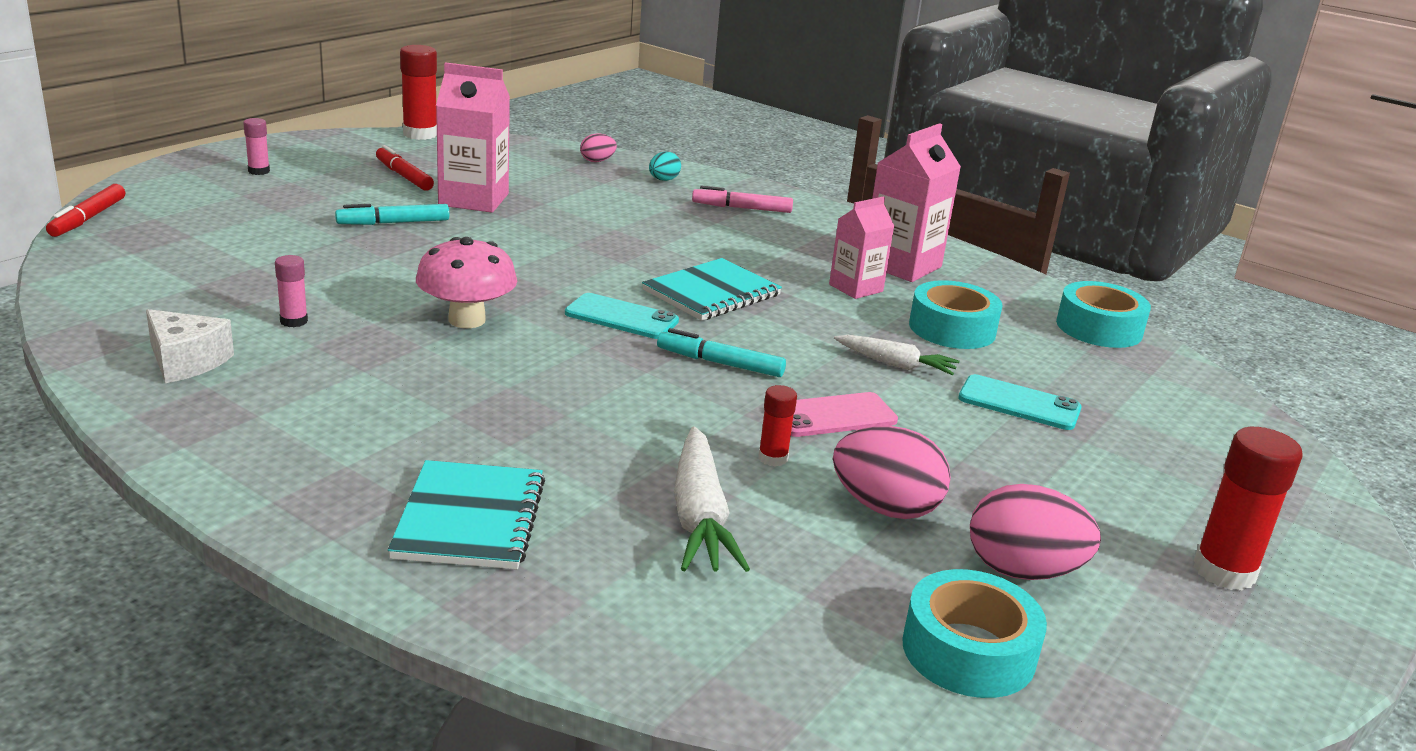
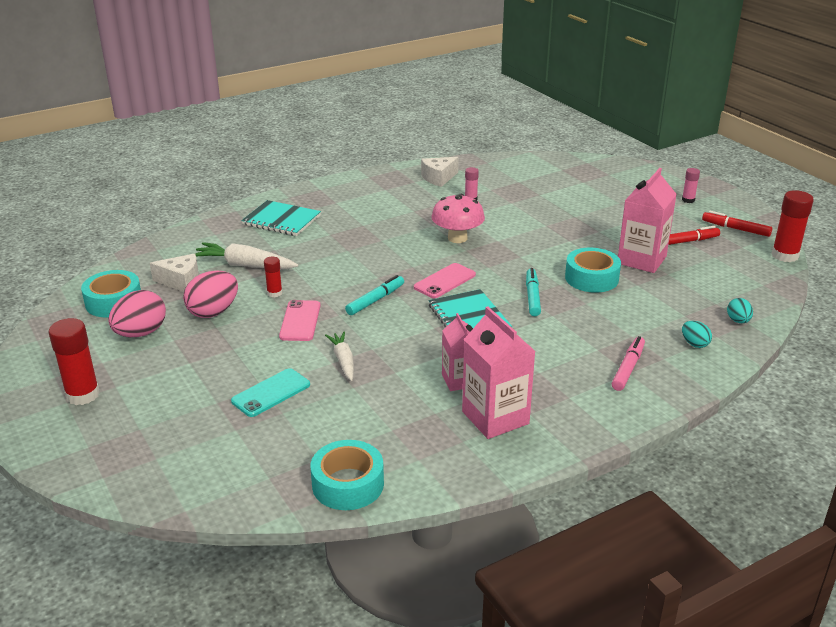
camera: 115 degrees right, 5 degrees up
(88, 218) = (607, 161): red marker -> red marker (735, 229)
(393, 223) = (599, 231): turquoise marker -> turquoise marker (532, 297)
(597, 161) = (738, 321): pink egg -> turquoise egg
(621, 317) = (445, 281): turquoise phone -> pink phone
(819, 582) = (181, 281): none -> white cheese
(895, 364) = (343, 361): white carrot -> white carrot turned 120 degrees clockwise
(952, 329) = (379, 403): turquoise tape -> turquoise tape (591, 278)

